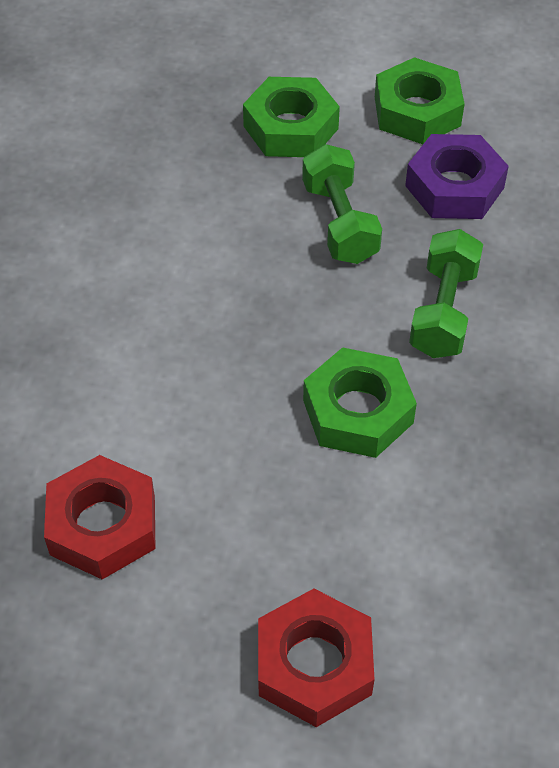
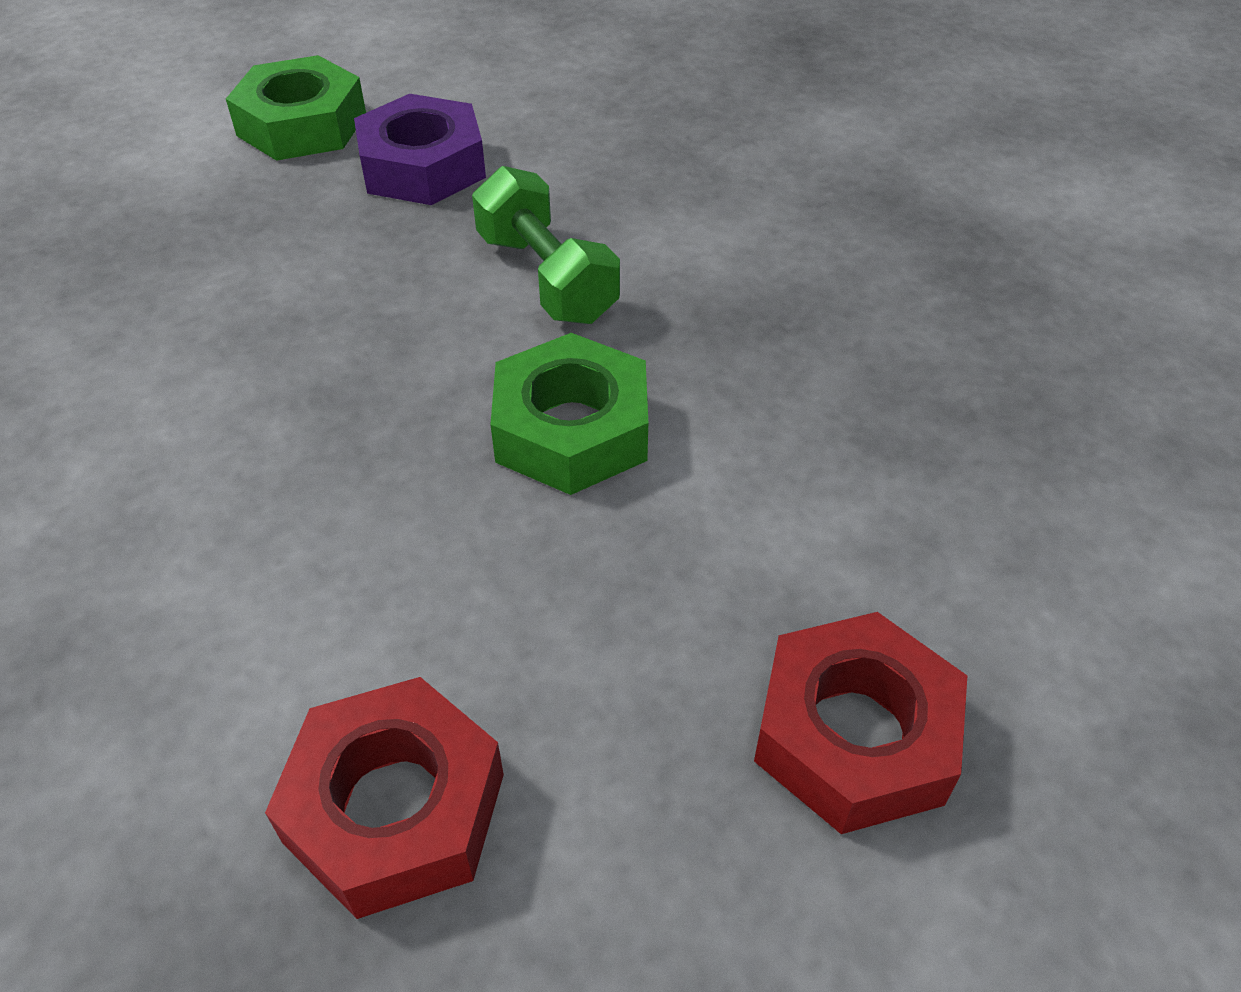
camera: 45 degrees left, 5 degrees down
(291, 127) = (163, 211): green nut -> none
(339, 222) = (330, 266): green dumbbell -> none

